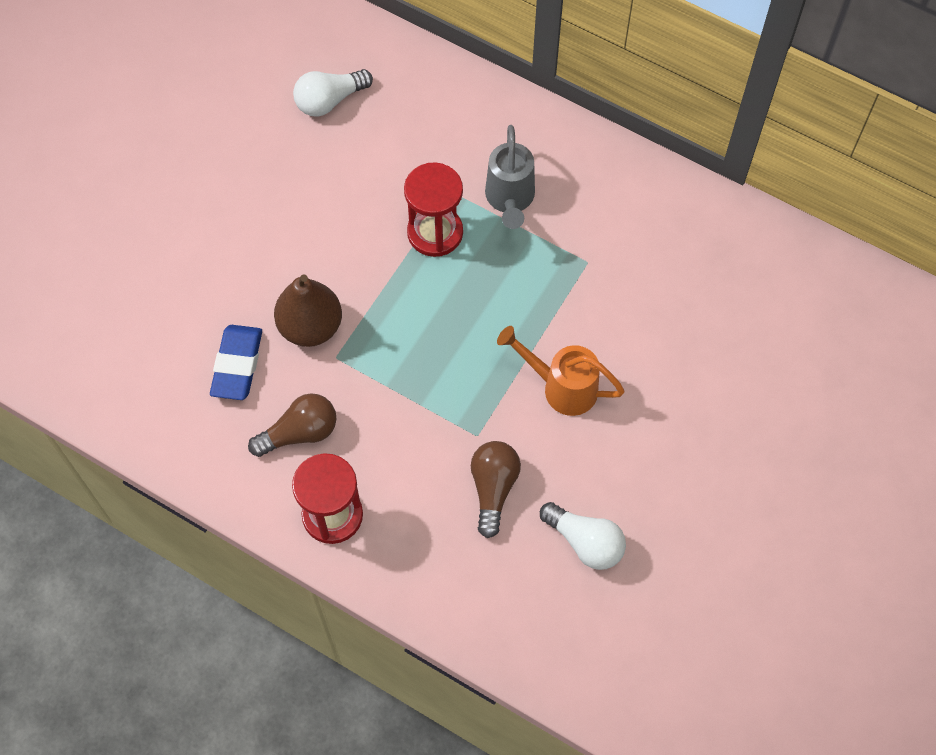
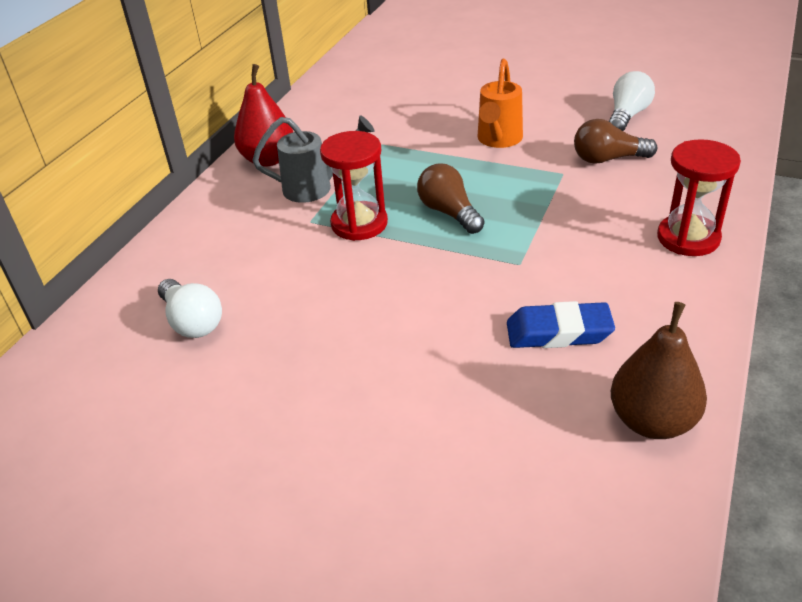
camera: 95 degrees left, 25 degrees down
(299, 433) = (615, 273): brown light bulb -> brown light bulb (449, 212)
(310, 326) = (491, 286): brown pear -> brown pear (652, 421)
(576, 158) = (268, 159): none -> red pear

